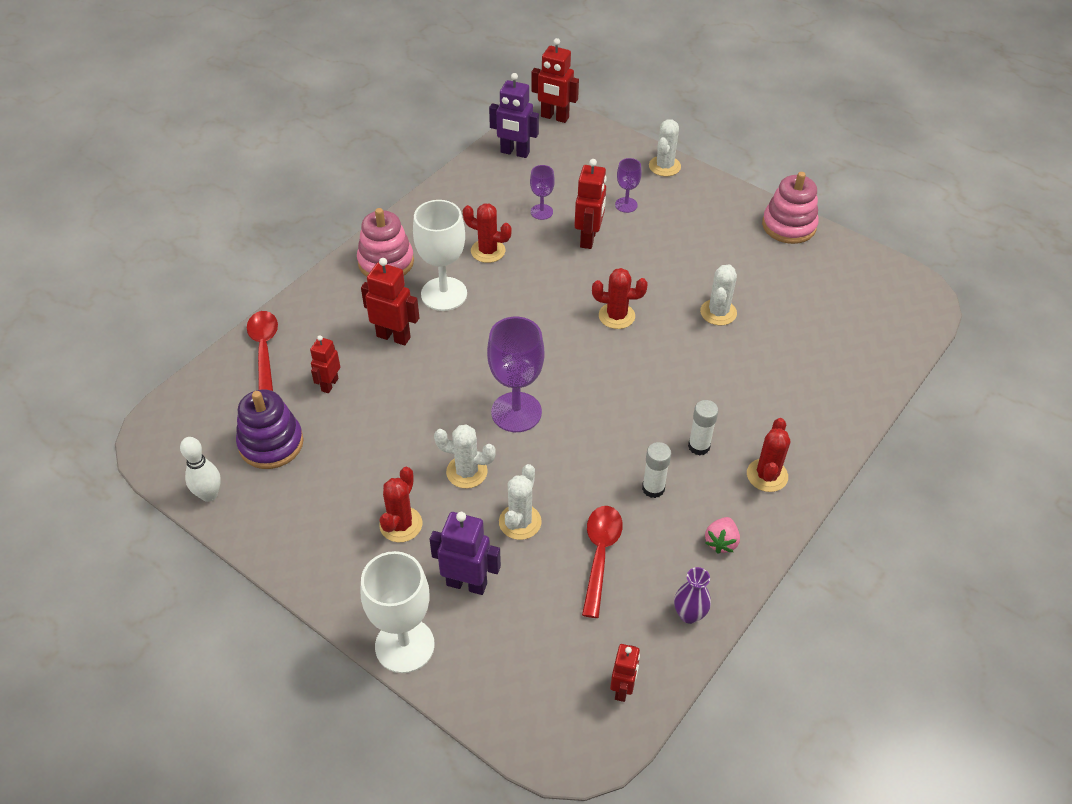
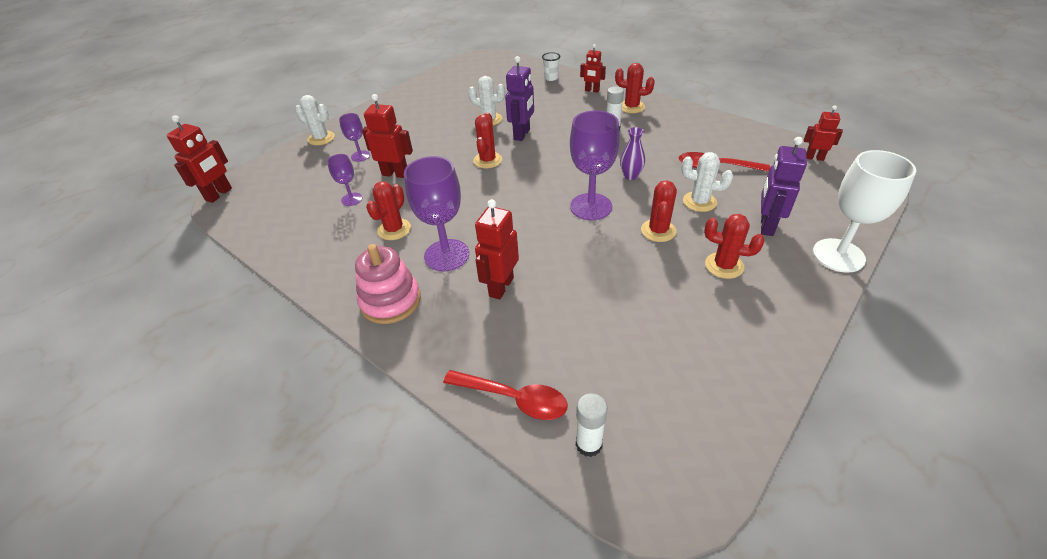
camera: 85 degrees left, 5 degrees down
(209, 495) = (737, 422): white bowling pin -> none
(264, 349) = (514, 398): red spoon -> red spoon turned 150 degrees counterclockwise
(271, 443) = (653, 373): purple stacking toy -> none
(329, 384) = (566, 331): red robot -> red robot (592, 90)
(444, 294) = (446, 255): white goblet -> purple goblet
(466, 472) = (658, 231): white cactus -> red cactus
(515, 152) = (258, 217): purple robot -> purple robot (522, 134)
(653, 488) = (652, 146): white glue stick -> white glue stick (589, 444)
(689, 614) = (747, 134): purple vase -> purple vase (630, 176)
(721, 542) = (688, 123): pink strawberry -> none
(789, 226) = (409, 92): pink stacking toy -> none
(855, 379) = (551, 78): none -> white cup

